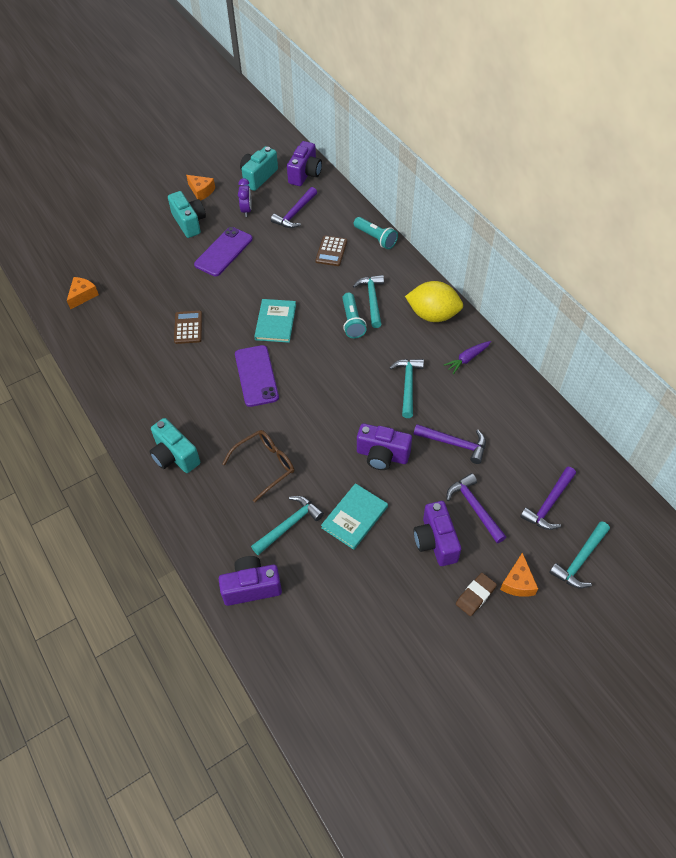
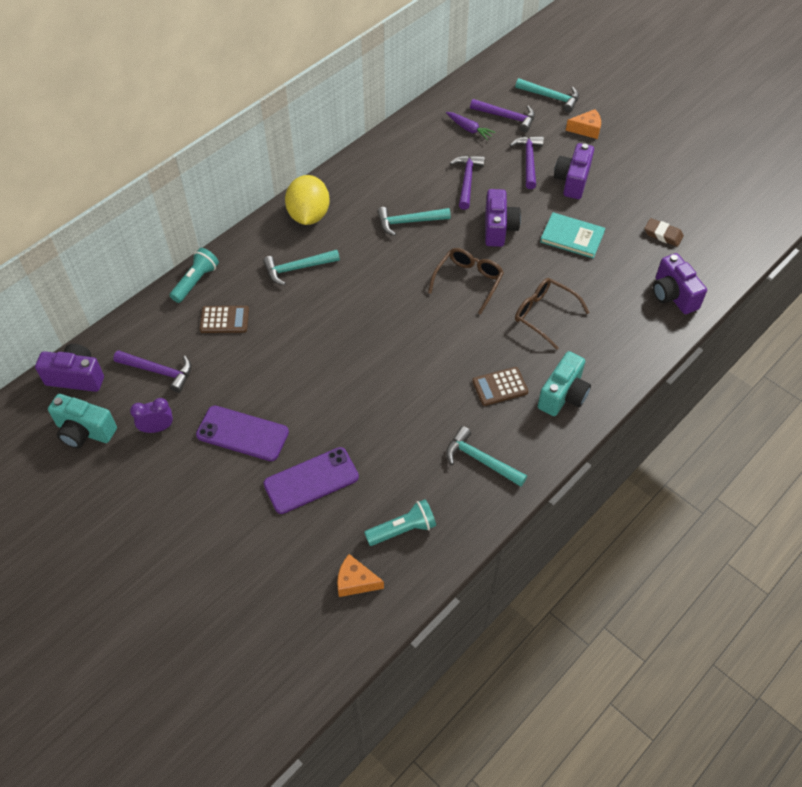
camera: 105 degrees left, 0 degrees up
(188, 327) = (381, 436): brown calculator -> brown calculator (500, 387)
(189, 222) = (190, 491): turquoise camera -> none
(201, 191) = (121, 496): orange cheese -> none
(256, 376) = (434, 349): purple phone -> purple phone (311, 480)
(275, 322) = (351, 349): turquoise book -> none
(289, 525) = (600, 282): turquoise hammer -> turquoise hammer (480, 460)
(322, 416) = (468, 281): none -> brown glasses
(352, 321) = (334, 280): turquoise flashlight -> turquoise flashlight (403, 529)
(435, 541) = (572, 181): purple camera -> purple camera turned 135 degrees clockwise
(467, 359) = (362, 183): purple carrot -> purple carrot (469, 129)
(474, 507) = (528, 161): purple hammer -> purple hammer turned 135 degrees clockwise
(475, 595) = (609, 152): brown eraser -> brown eraser (663, 234)

